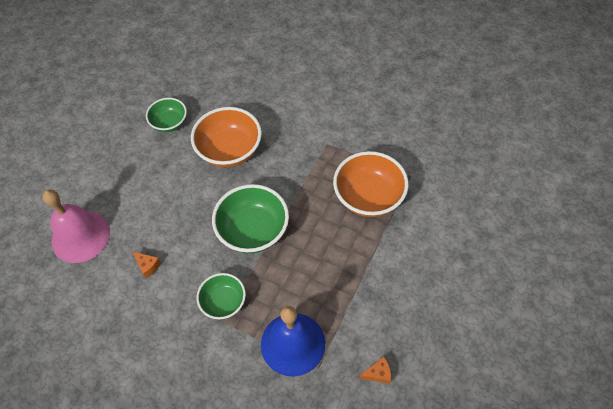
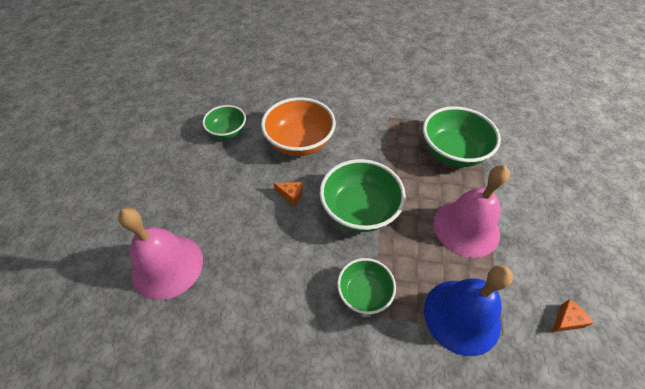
camera: 20 degrees left, 5 degrees down
(148, 266) = (260, 277): orange cheese -> orange cheese (291, 195)
(339, 273) = (466, 228): none -> pink bell
(368, 197) = (452, 152): orange bowl -> green bowl

